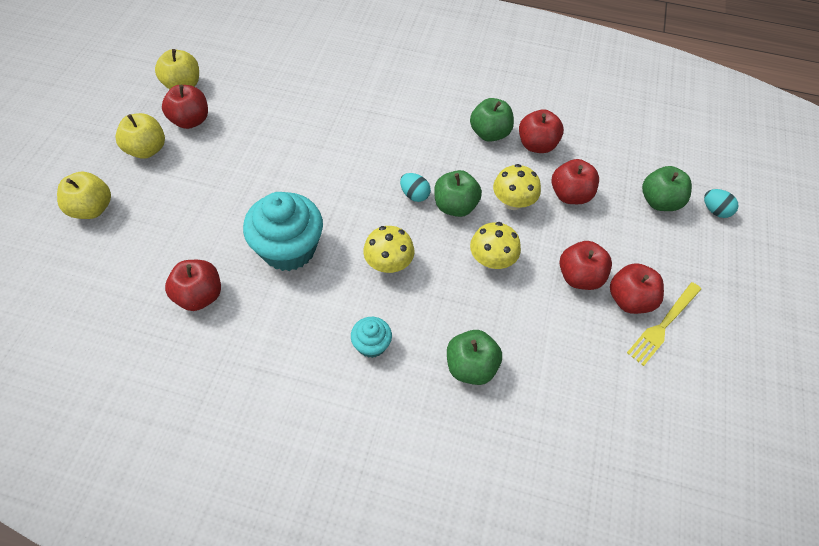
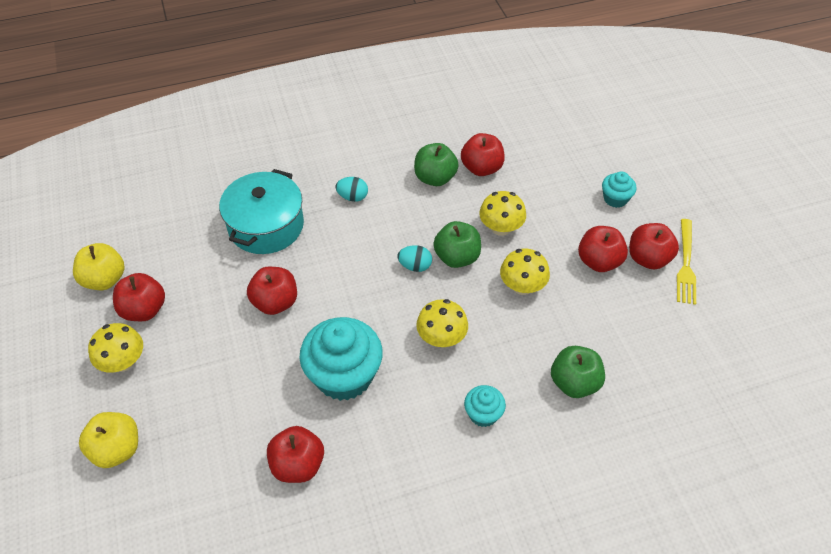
camera: 30 degrees left, 5 degrees down
(147, 149) = (123, 362): yellow apple -> yellow mushroom
(325, 104) = (266, 226): none -> turquoise pot
(570, 195) = (540, 197): red apple -> red apple (275, 302)
(640, 231) = (615, 199): none -> turquoise cupcake
(659, 201) = (611, 166): green apple -> none
(715, 211) = (655, 152): turquoise egg -> turquoise egg (353, 197)

